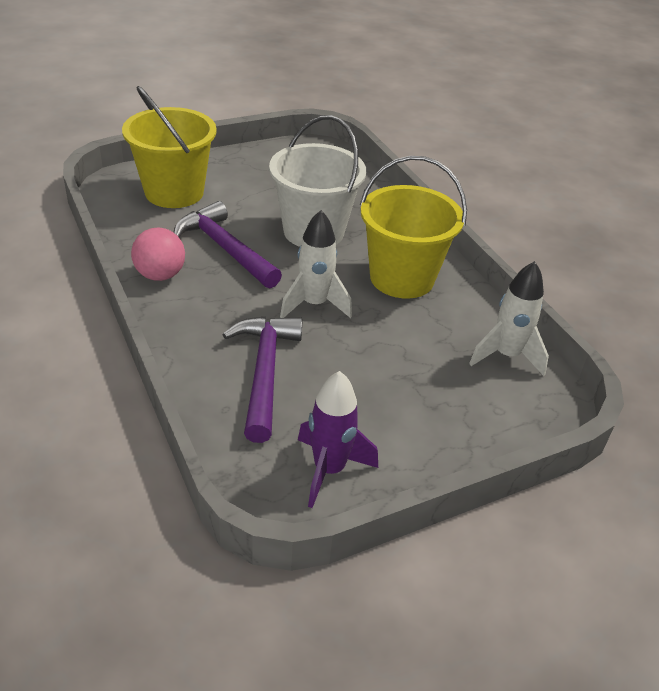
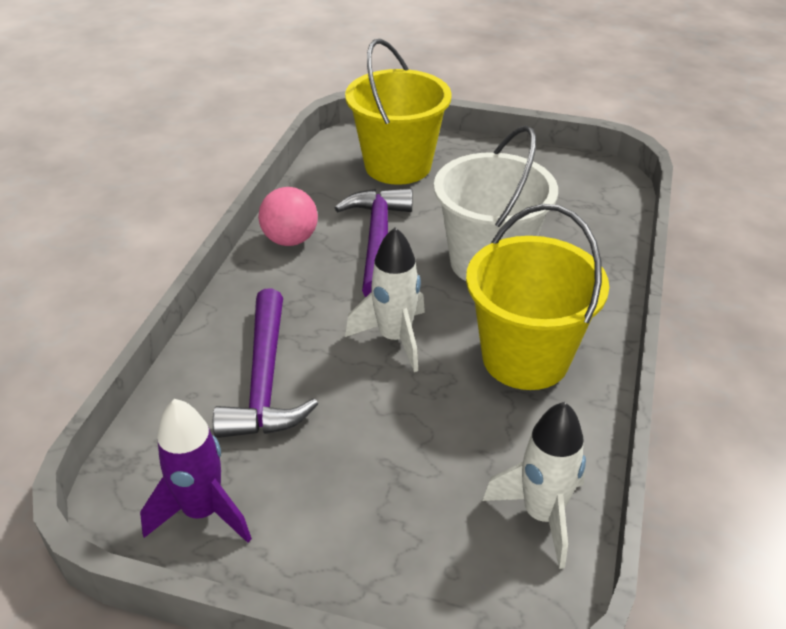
camera: 45 degrees right, 0 degrees up
(264, 372) = (265, 380): purple hammer -> purple hammer turned 135 degrees clockwise

